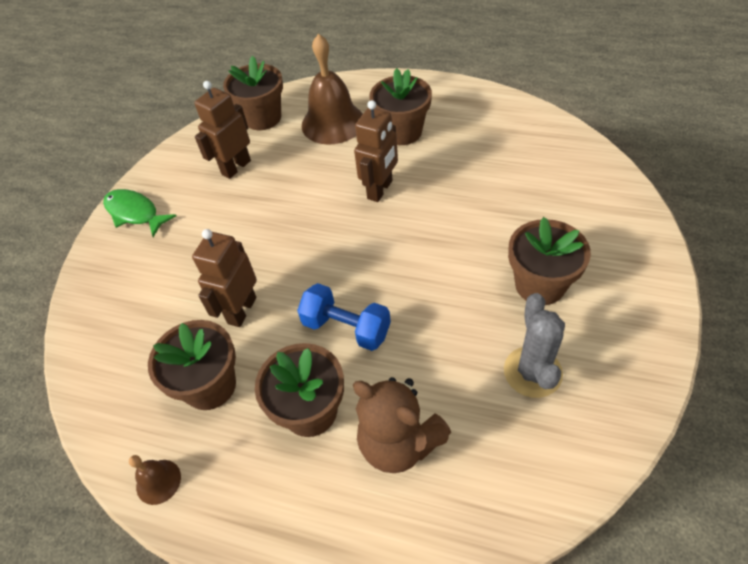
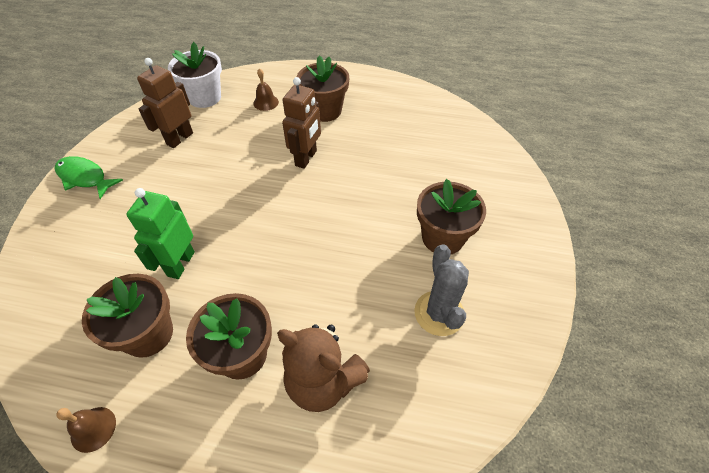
camera: 10 degrees left, 0 degrees up
(241, 310) = (180, 264): brown robot -> green robot
(263, 118) = (205, 97): brown flower pot -> white flower pot
(333, 123) = (266, 102): brown bell -> brown bell, size x0.47
(346, 328) = (276, 278): blue dumbbell -> none

